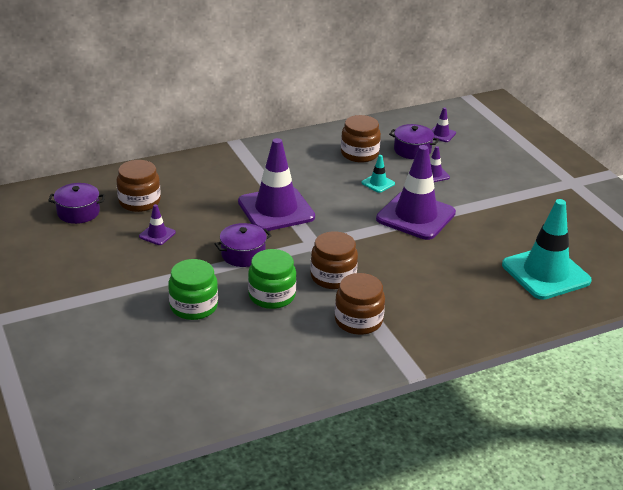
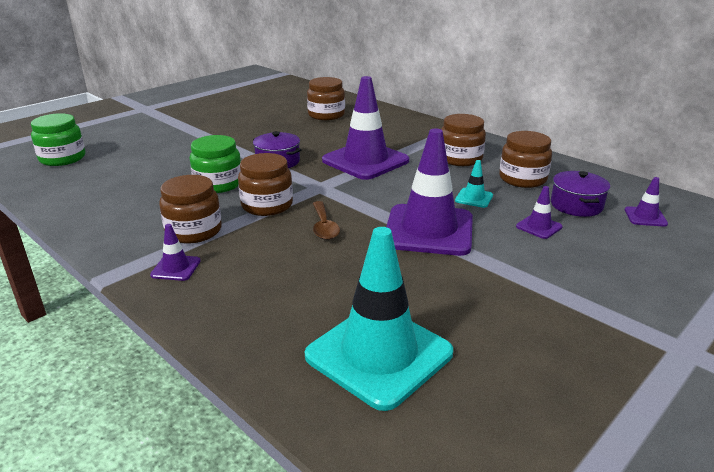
camera: 70 degrees right, 5 degrees down
(78, 212) = (293, 102): purple pot -> none
(157, 234) = (283, 128): purple traffic cone -> purple traffic cone (176, 268)
(194, 306) = (187, 158): green jar -> green jar (62, 158)
(304, 166) = (460, 158): none -> brown jar
(386, 258) = (324, 227): none -> brown spoon

